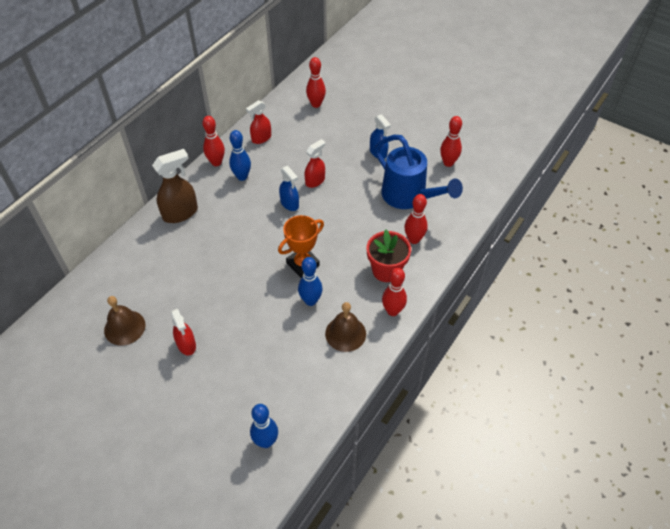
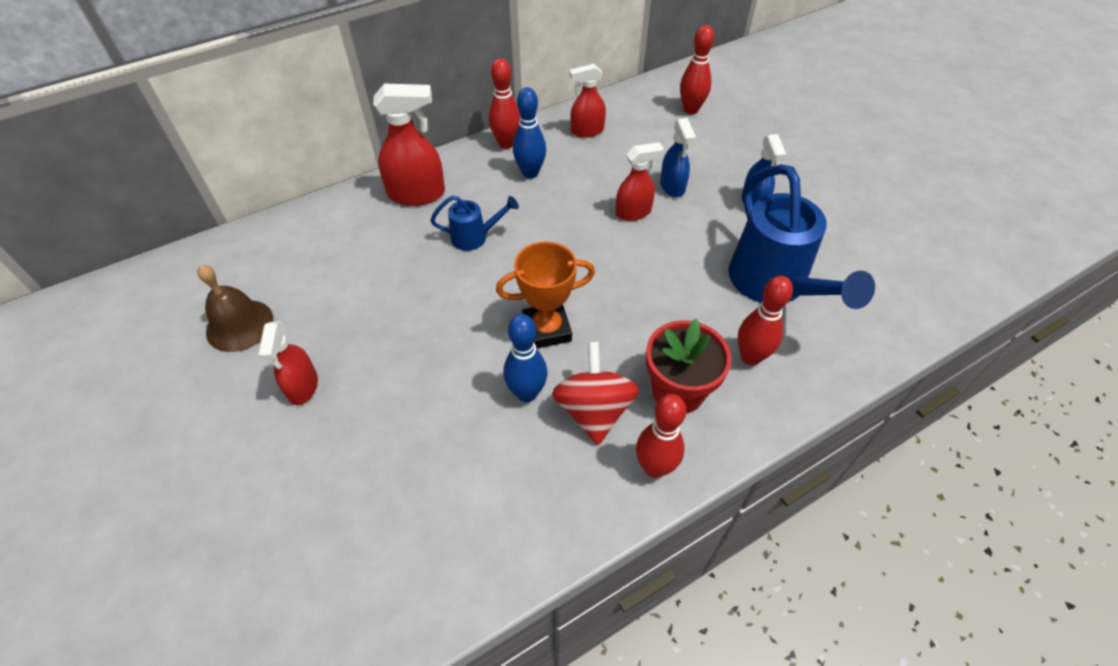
camera: 25 degrees right, 0 degrees up
(180, 213) = (417, 194): brown spray bottle -> red spray bottle
(232, 227) = (474, 237): none -> blue watering can
(266, 441) = (314, 613): blue bowling pin -> none
(289, 204) = (577, 232): blue spray bottle -> blue spray bottle (672, 186)
(345, 333) = (553, 473): brown bell -> none
(349, 296) = (594, 410): none -> red spinning top
(448, 163) = (866, 254): red bowling pin -> none

